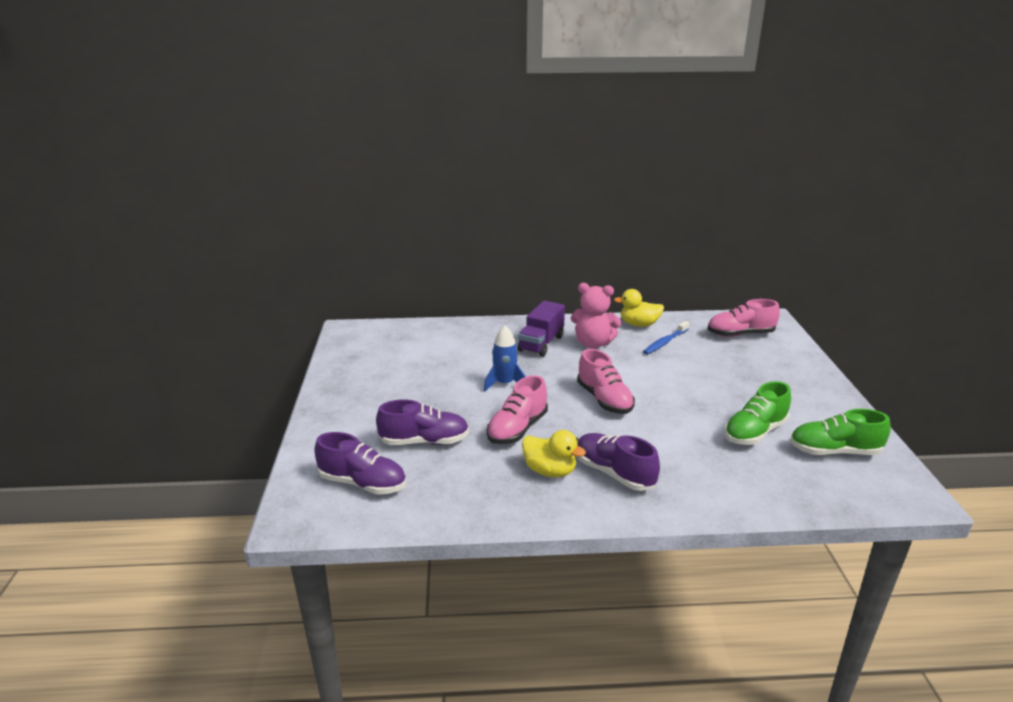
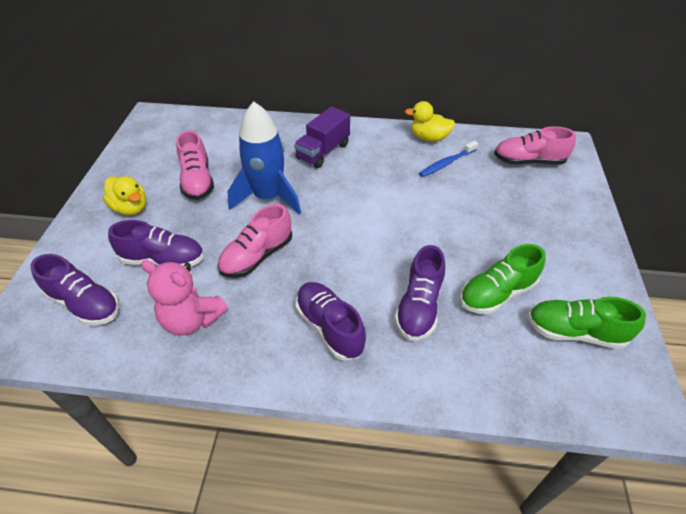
camera: 10 degrees right, 20 degrees up
(504, 383) = (268, 197): blue rocket -> blue rocket, size x1.66
(550, 471) = (267, 315): yellow duck -> yellow duck (131, 208)
(593, 343) = (374, 157): pink teddy bear -> pink teddy bear (192, 319)
(604, 399) = (357, 229): pink shoe -> pink shoe (197, 180)
(689, 449) = (419, 306): none -> purple shoe

